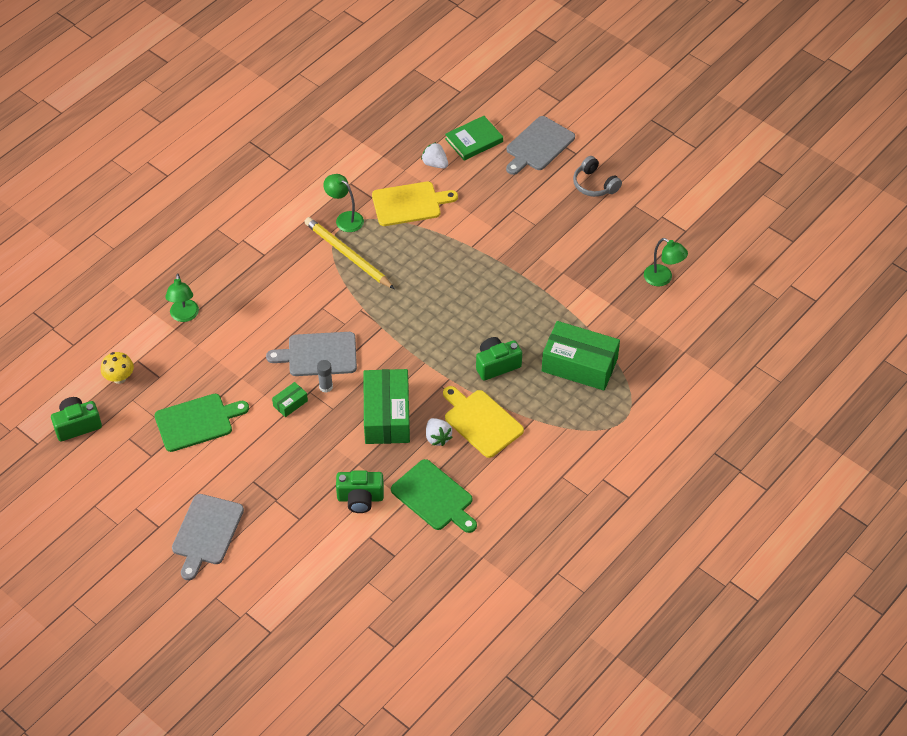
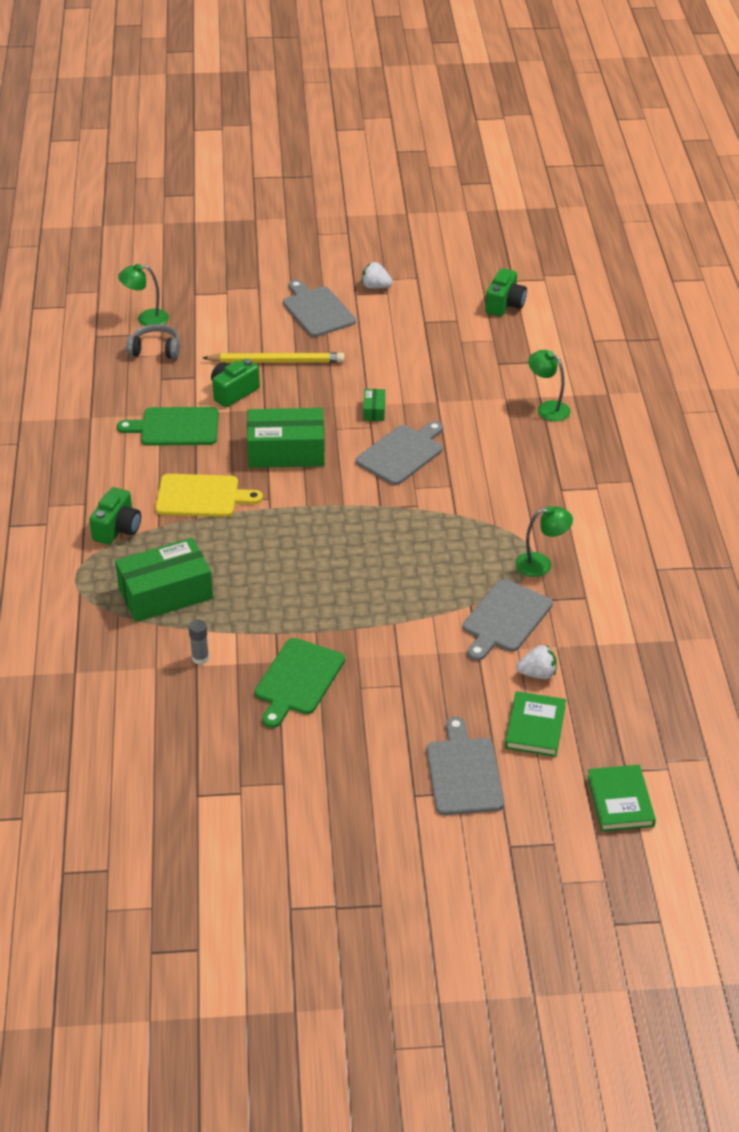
camera: 135 degrees right, 10 degrees down
(119, 378) = (525, 345): yellow mushroom -> none
(197, 422) = (425, 357): green cutting board -> green cutting board (298, 680)
(326, 387) = (363, 437): grey glue stick -> grey glue stick (200, 658)
(347, 255) = (492, 537): yellow pencil -> yellow pencil (276, 361)
(386, 415) = (286, 451): green box -> green box turned 45 degrees counterclockwise
(409, 203) = (505, 619): yellow cutting board -> grey cutting board
(437, 438) = (224, 463): white strawberry -> white strawberry (375, 286)
(482, 82) = (620, 801): none -> green book
(496, 365) = (241, 544): green camera -> green camera (117, 529)
(594, 184) = (352, 774): grey headphones -> grey headphones (155, 350)
(663, 279) = (169, 726): green lamp -> green lamp (146, 319)

